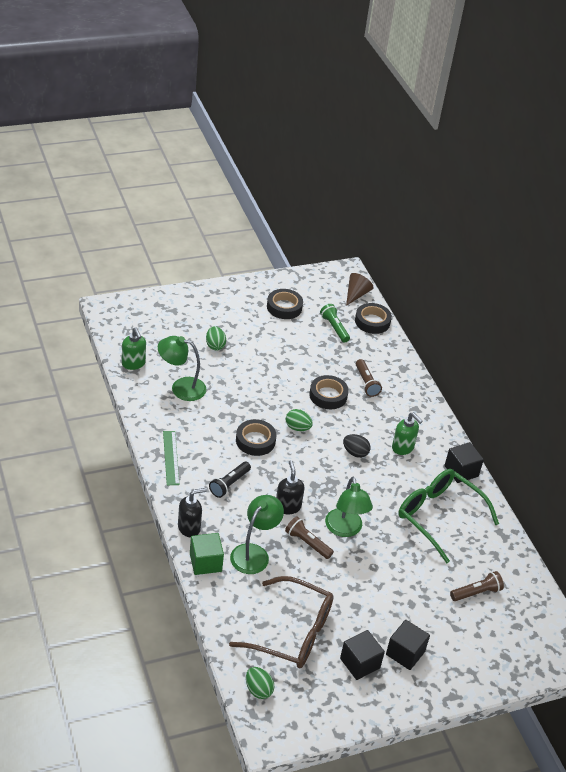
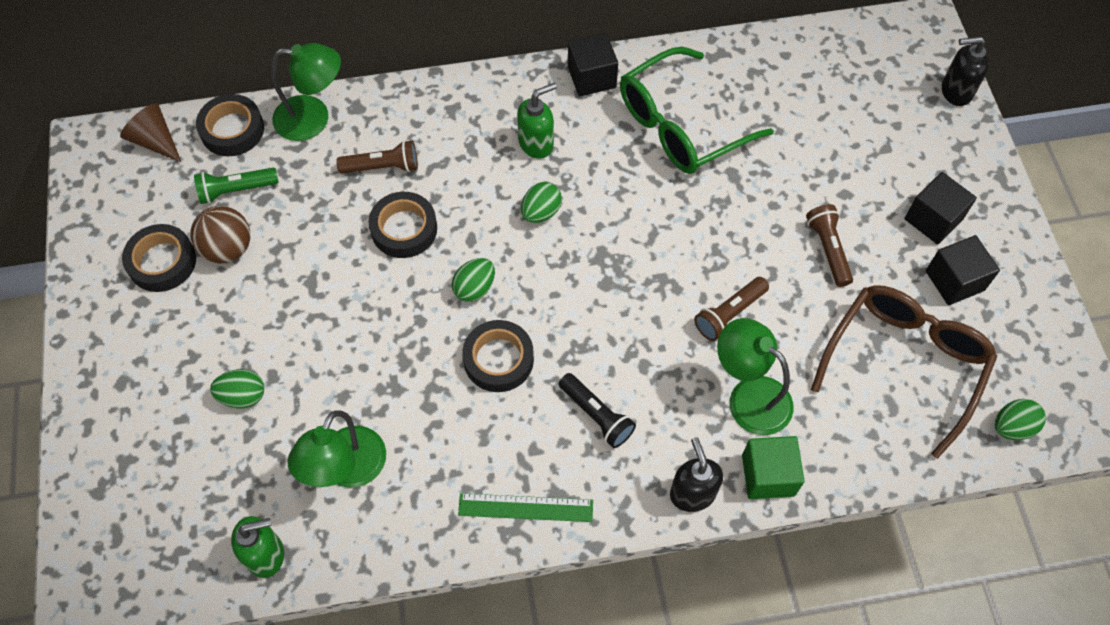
camera: 75 degrees left, 20 degrees up
(288, 506) = (651, 331): black soap dispenser -> black soap dispenser (955, 91)
(298, 329) = (228, 249): none -> brown ball
(345, 529) = (702, 255): green lamp -> green lamp (313, 118)
(355, 453) = (541, 212): black egg -> green egg
(476, 592) = (823, 110): brown flashlight -> brown flashlight (828, 249)

